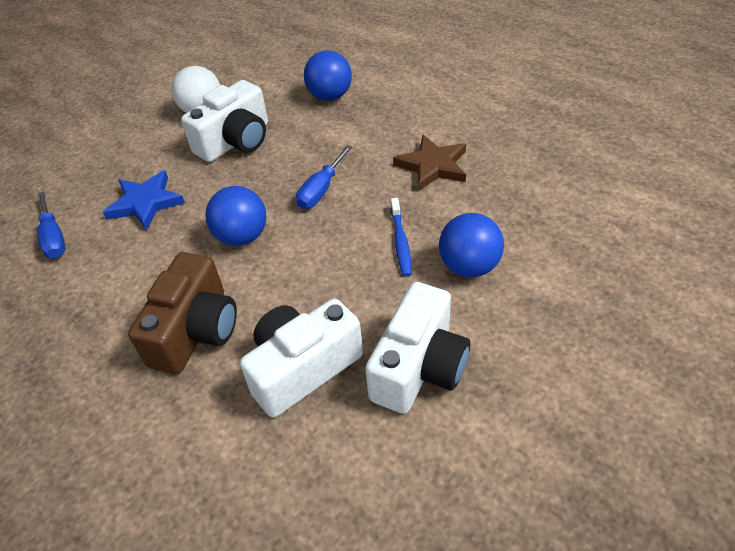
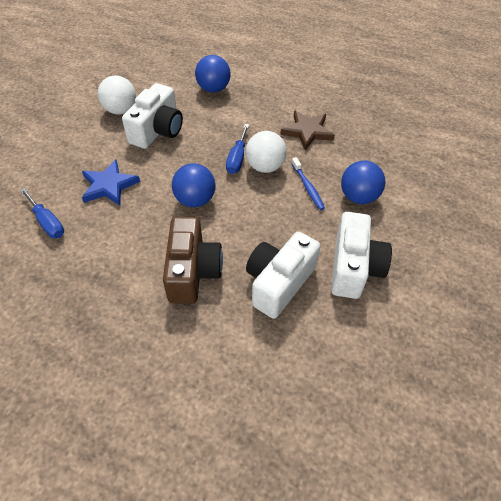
camera: 20 degrees left, 5 degrees up
(353, 206) = (265, 167): none -> white ball

